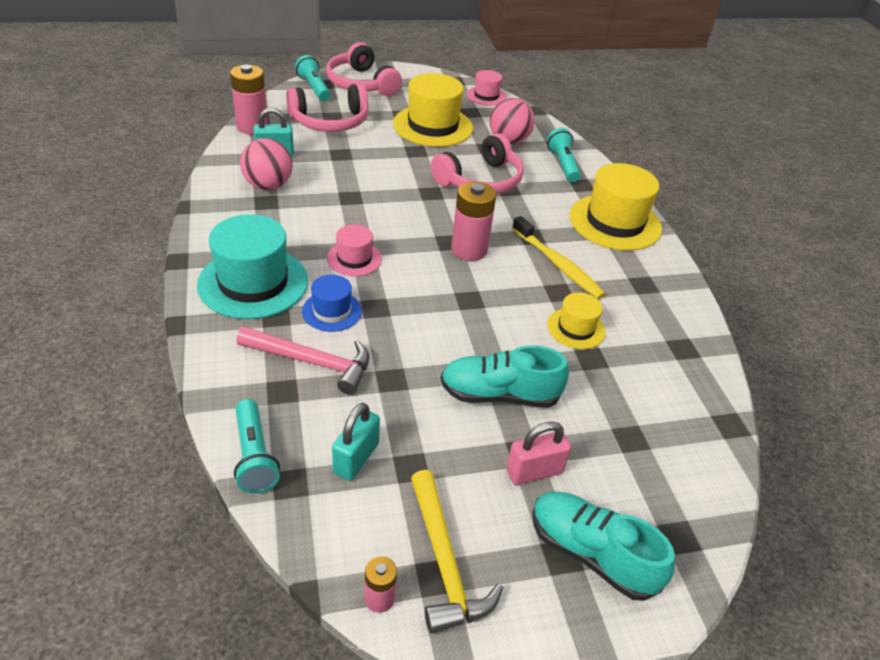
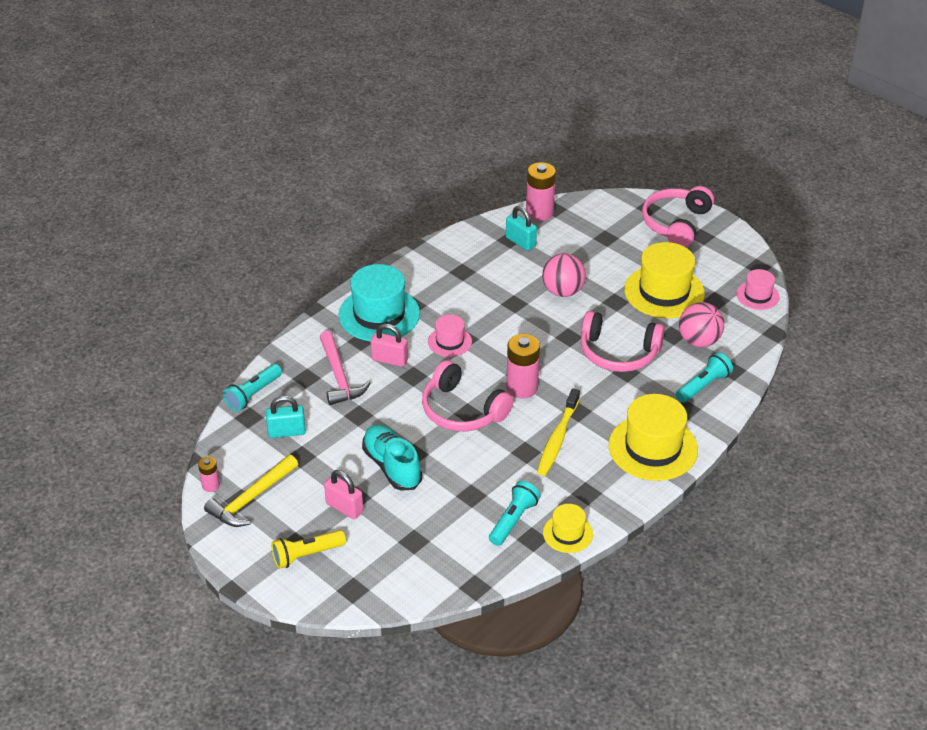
camera: 60 degrees right, 0 degrees up
(268, 186) = (480, 262): pink ball -> pink ball (563, 291)
(314, 88) = (634, 206): turquoise flashlight -> turquoise flashlight (513, 520)
(330, 121) = (597, 241): pink headphones -> pink headphones (462, 410)
(332, 311) = (389, 360): blue hat -> pink padlock
(576, 328) = (494, 476): yellow hat -> yellow hat (568, 533)
(591, 554) = (306, 555): turquoise shoe -> yellow flashlight

